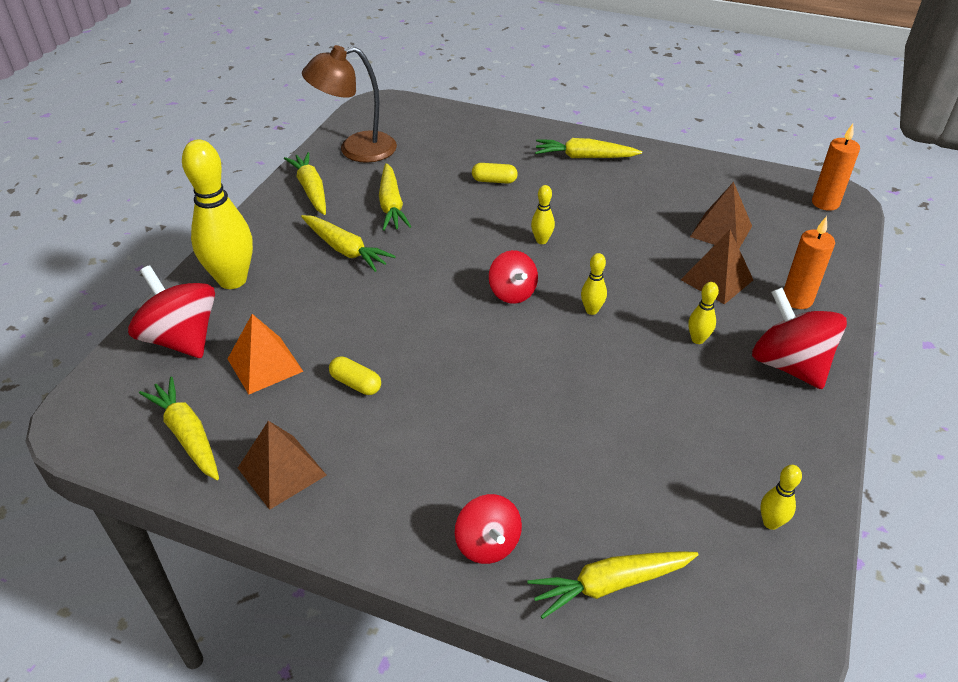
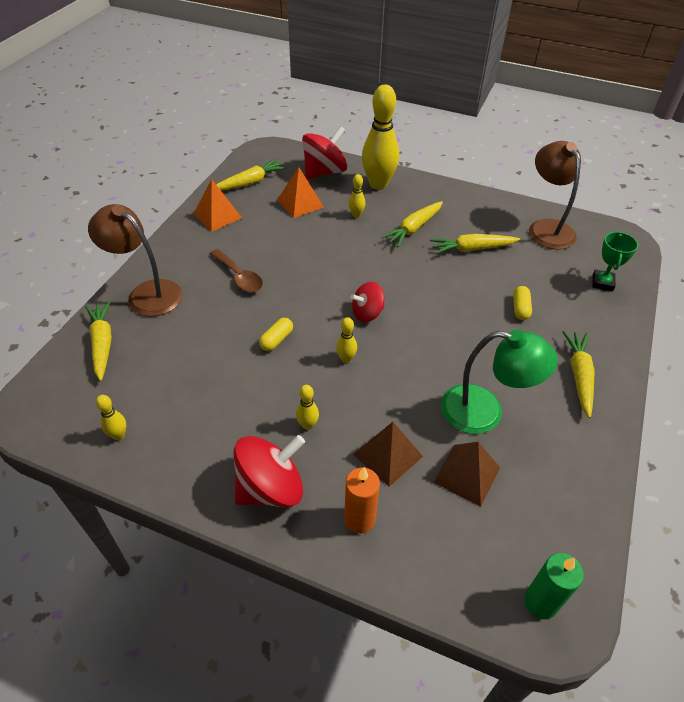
camera: 90 degrees right, 5 degrees up
(282, 471) = (217, 216): brown pyramid -> orange pyramid
(311, 190) = (484, 209): yellow carrot -> none
(356, 384) = (280, 239): yellow capsule -> yellow capsule (276, 340)
(444, 425) = (239, 277): none -> brown spoon
(451, 127) = (602, 282): none -> green trophy
(488, 544) = (146, 293): red spinning top -> brown lamp
(541, 240) = (436, 334): yellow bowling pin -> yellow bowling pin (356, 215)
(643, 215) = (485, 412): none -> green lamp
(825, 203) = (540, 602): orange candle -> green candle

